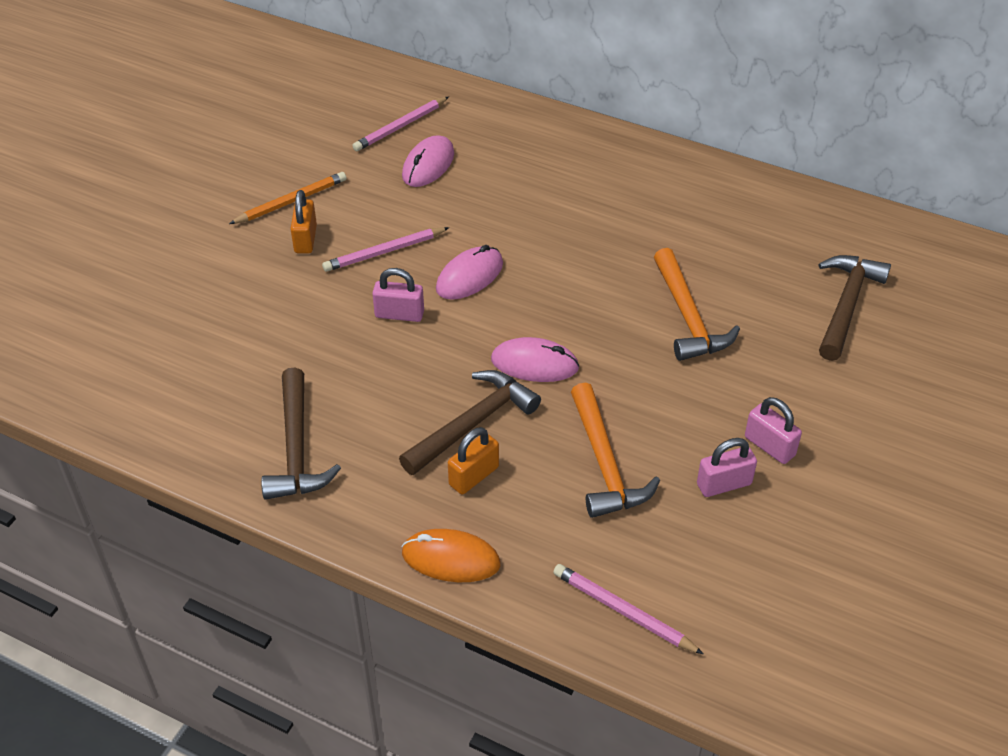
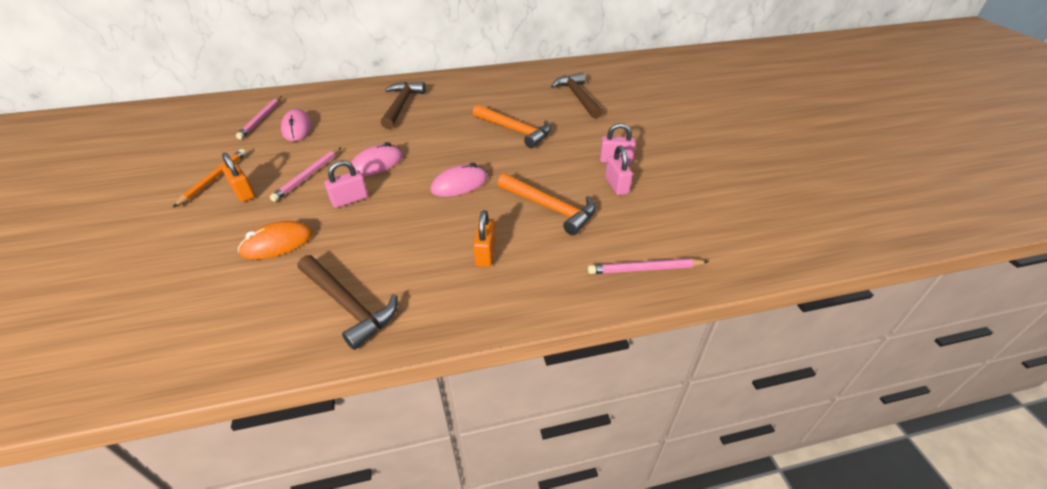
camera: 40 degrees left, 5 degrees down
(451, 559) = (521, 304): orange mouse -> orange mouse (277, 243)
(469, 276) = (377, 164): pink mouse -> pink mouse turned 45 degrees clockwise
(472, 424) = (455, 229): brown hammer -> brown hammer (401, 105)
(724, 484) = (616, 185): pink padlock -> pink padlock turned 45 degrees counterclockwise

